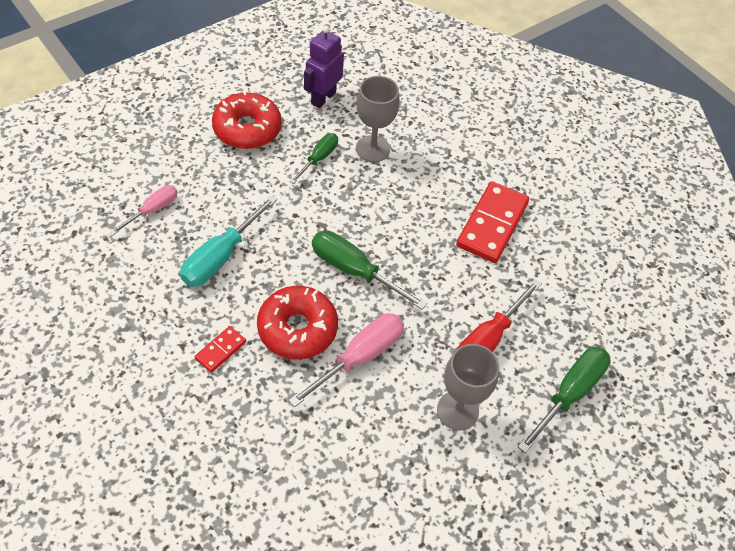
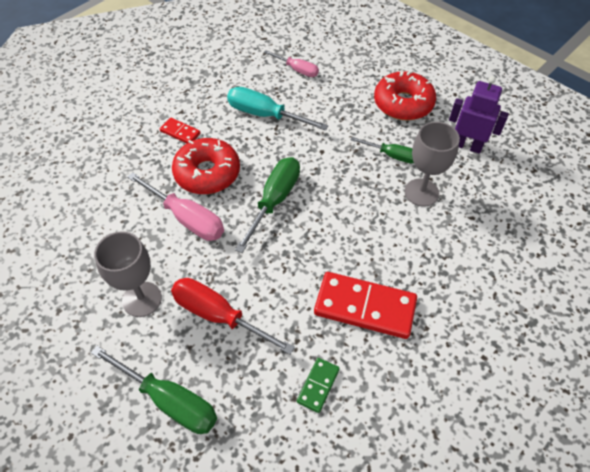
camera: 85 degrees right, 0 degrees up
(563, 275) = (318, 385): none -> green domino

